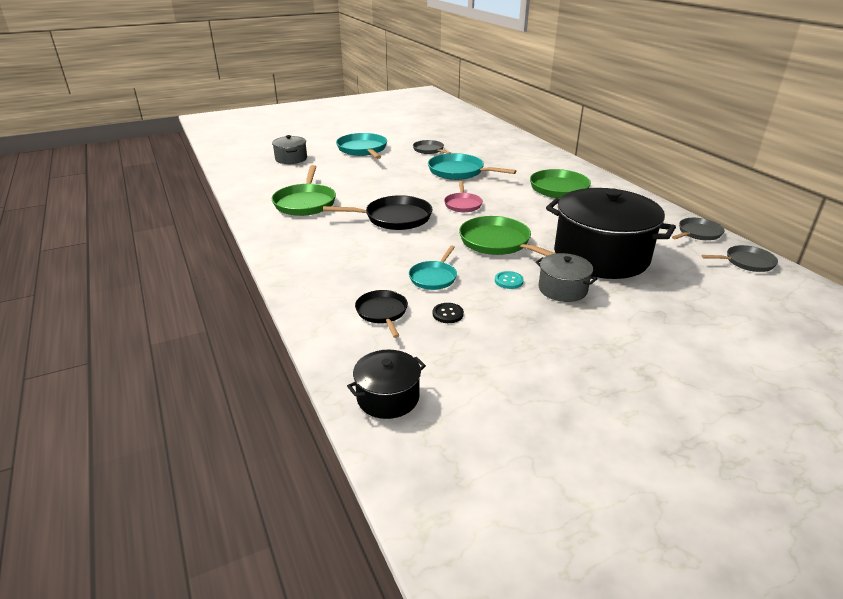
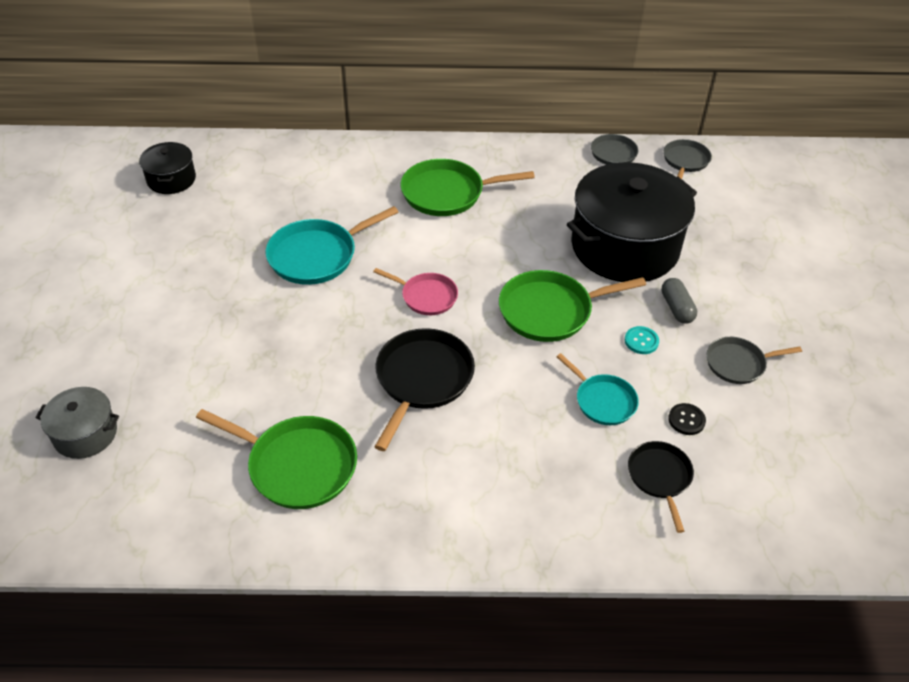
camera: 65 degrees left, 15 degrees up
(363, 149) = (130, 326): turquoise pan -> none
(382, 312) = (660, 477): black pan -> black pan turned 75 degrees clockwise
(388, 397) = (816, 526): black pot -> black pot (171, 179)
(429, 150) = (207, 252): grey pan -> grey pan (738, 363)
(562, 289) = (676, 308): grey pot -> grey capsule

